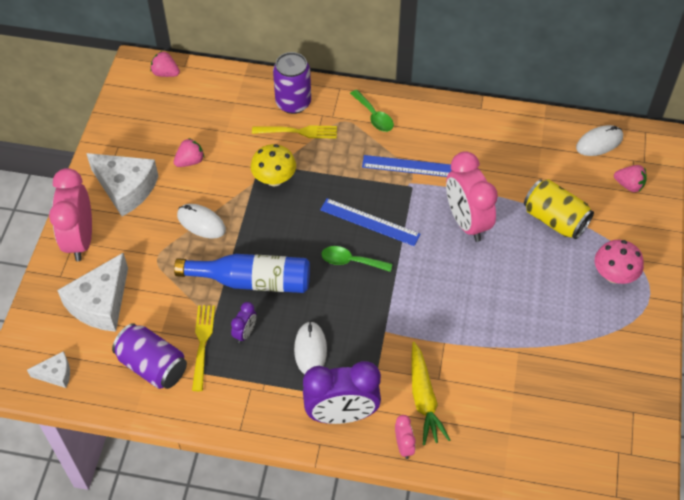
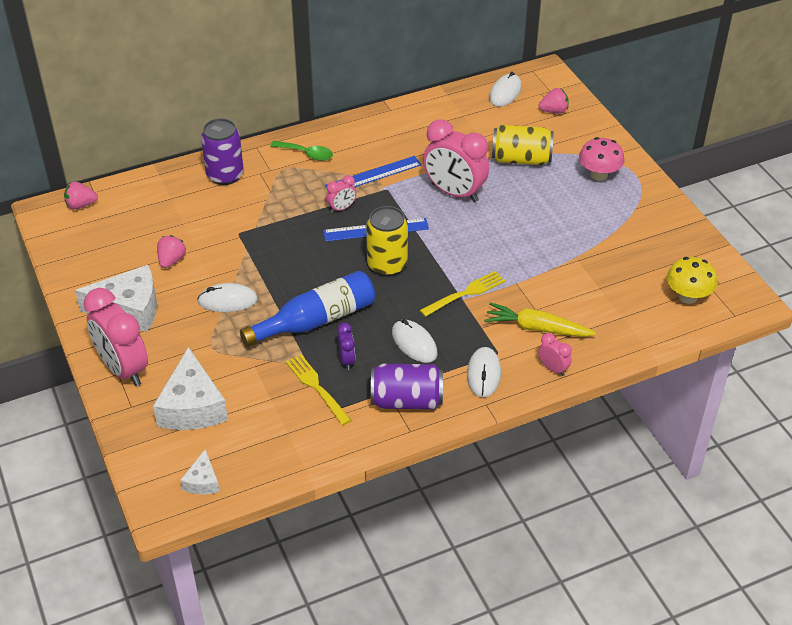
camera: 35 degrees left, 10 degrees down
(56, 374) = (202, 481): white cheese -> white cheese turned 135 degrees clockwise
(153, 366) = (288, 427): purple can -> purple can (406, 400)
(274, 179) = (263, 238): yellow mushroom -> yellow mushroom (688, 296)
(298, 132) = (250, 194): yellow fork -> yellow fork (465, 293)
(341, 414) = (483, 374): purple clock -> white mouse
(351, 261) = (387, 265): green spoon -> yellow can
(359, 185) = (341, 208): none -> pink clock
(424, 398) = (537, 328): yellow carrot -> yellow carrot turned 150 degrees clockwise

